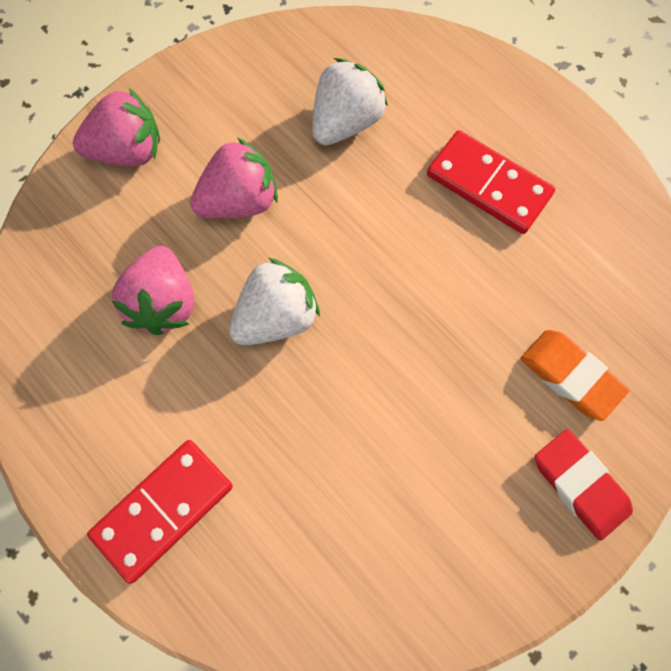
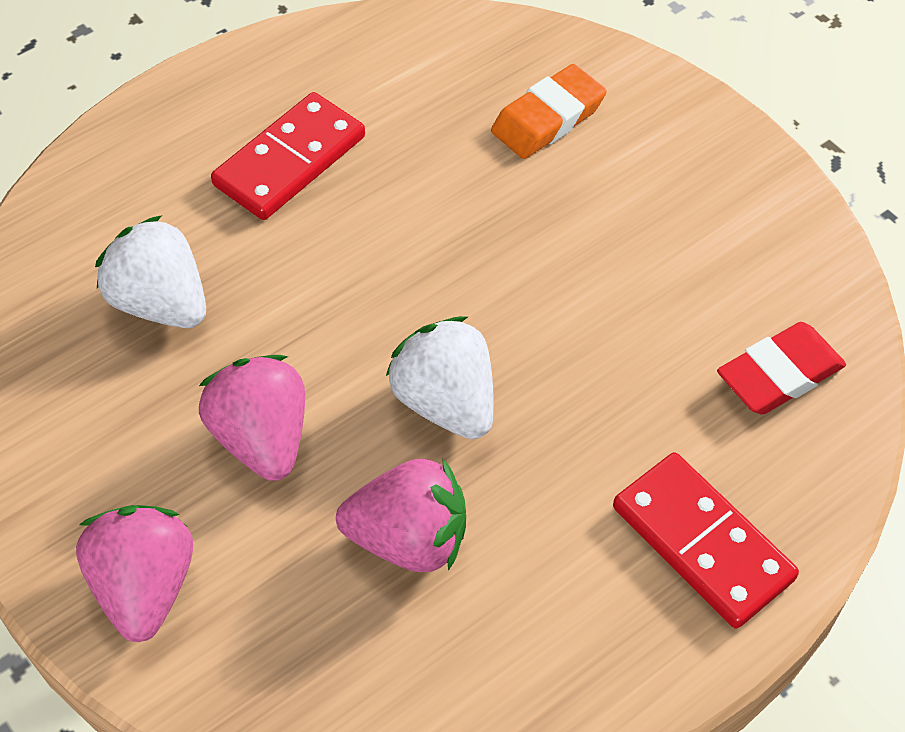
camera: 85 degrees left, 15 degrees down
(580, 485) = (672, 128): red eraser -> red eraser (779, 374)

